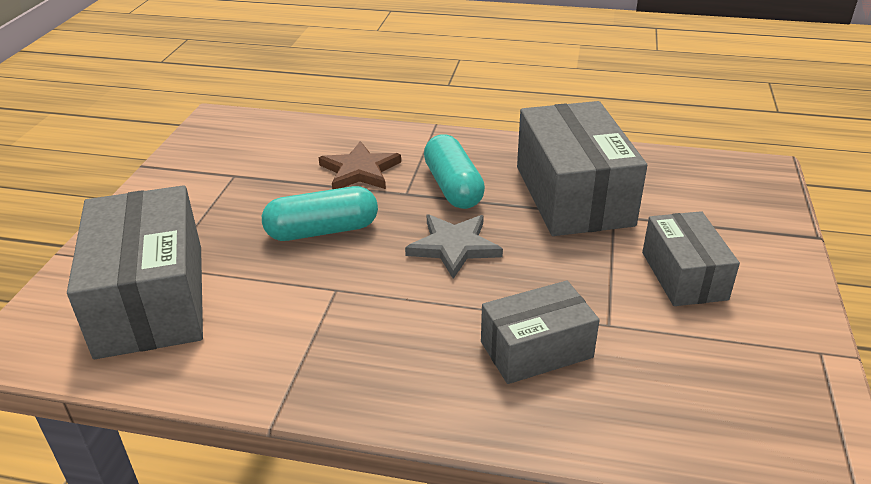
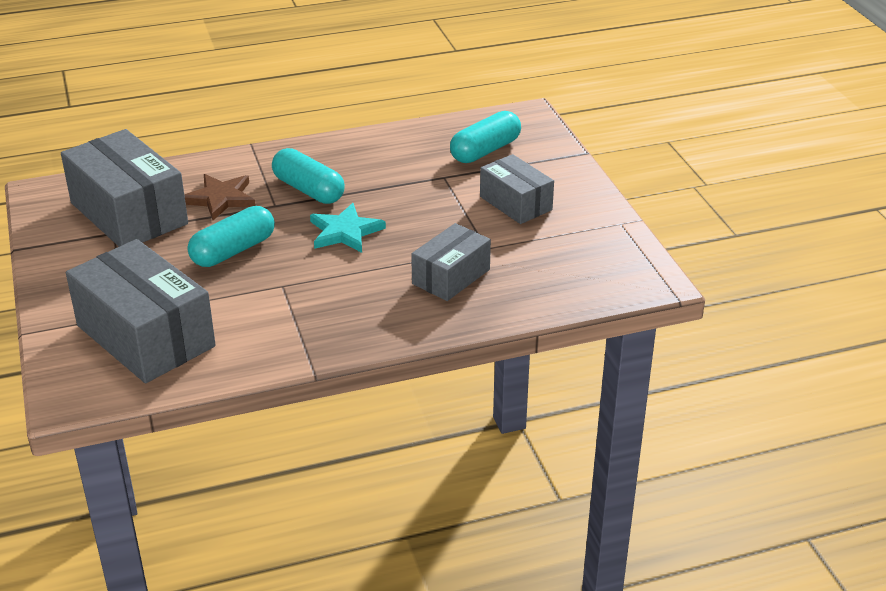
camera: 30 degrees left, 0 degrees up
(454, 247) = (345, 232): grey star -> turquoise star
(573, 195) = (405, 170): grey box -> grey box (129, 213)
(684, 198) = (485, 150): none -> turquoise capsule

